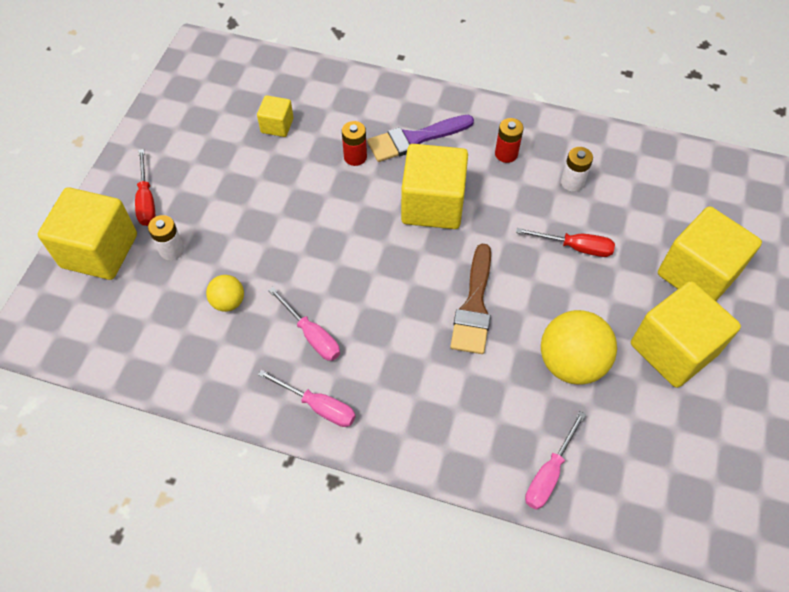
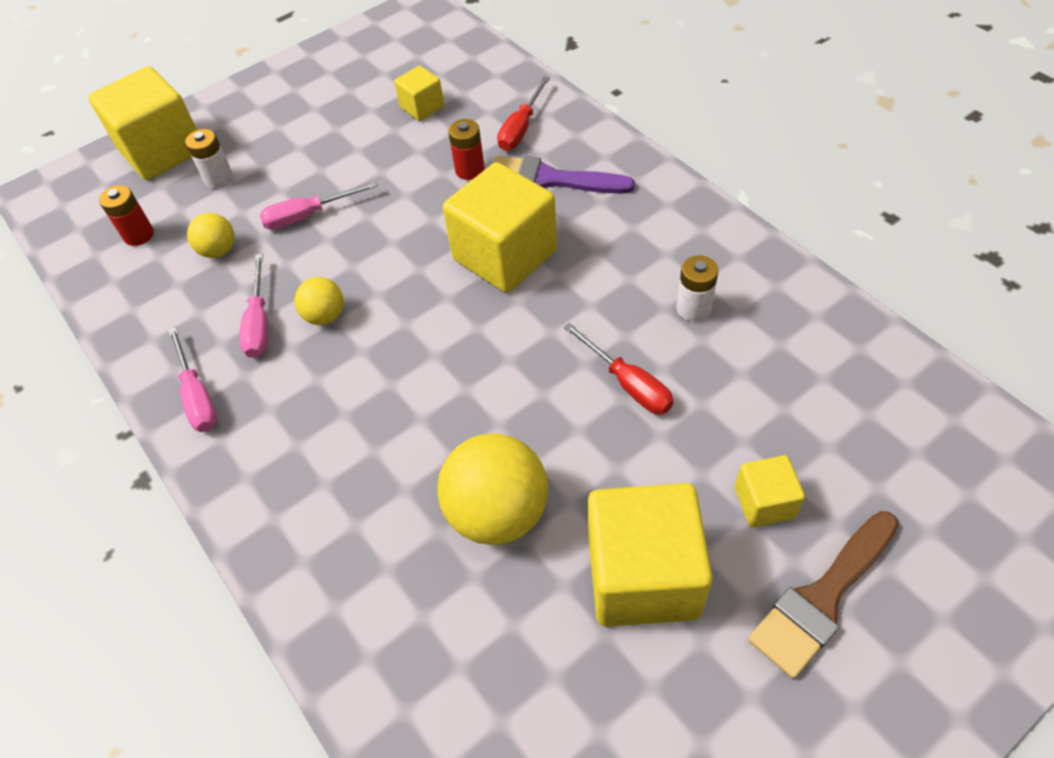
camera: 40 degrees right, 5 degrees down
(146, 200) = (242, 125): red screwdriver -> red screwdriver (521, 128)
(353, 306) = (325, 316): none -> yellow ball
(474, 306) = (447, 385): brown brush -> brown brush (822, 598)
(506, 154) = (640, 240): red battery -> red battery (139, 235)
(549, 473) = (352, 622): pink screwdriver -> pink screwdriver (308, 216)
(697, 274) = (764, 502): yellow cube -> yellow cube, size x0.50

